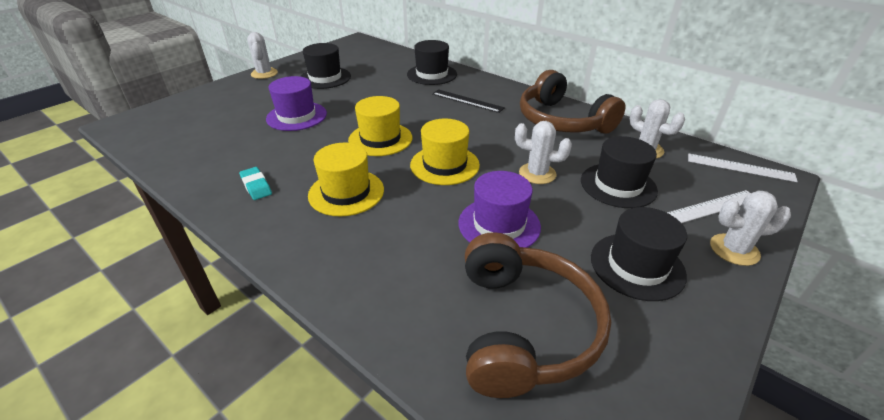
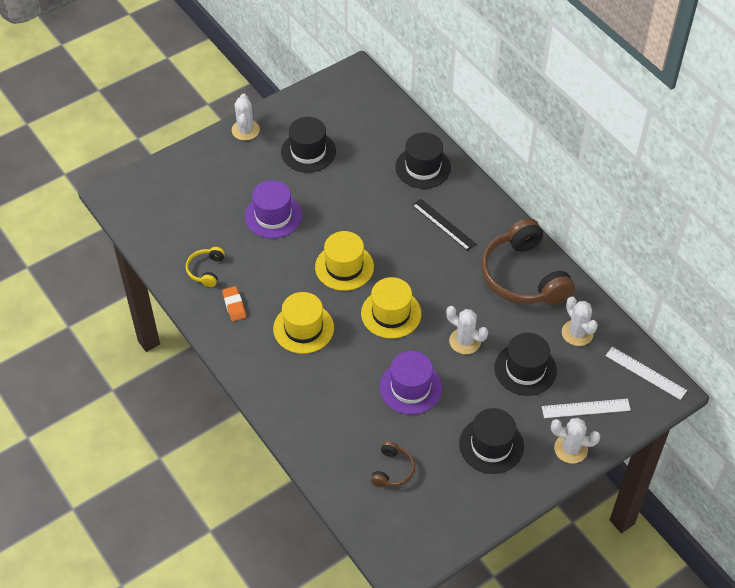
camera: 15 degrees right, 15 degrees up
(221, 163) = (206, 270): none -> yellow headphones
(256, 186) = (234, 305): turquoise eraser -> orange eraser
(523, 327) = (392, 470): brown headphones -> brown headphones, size x0.45

